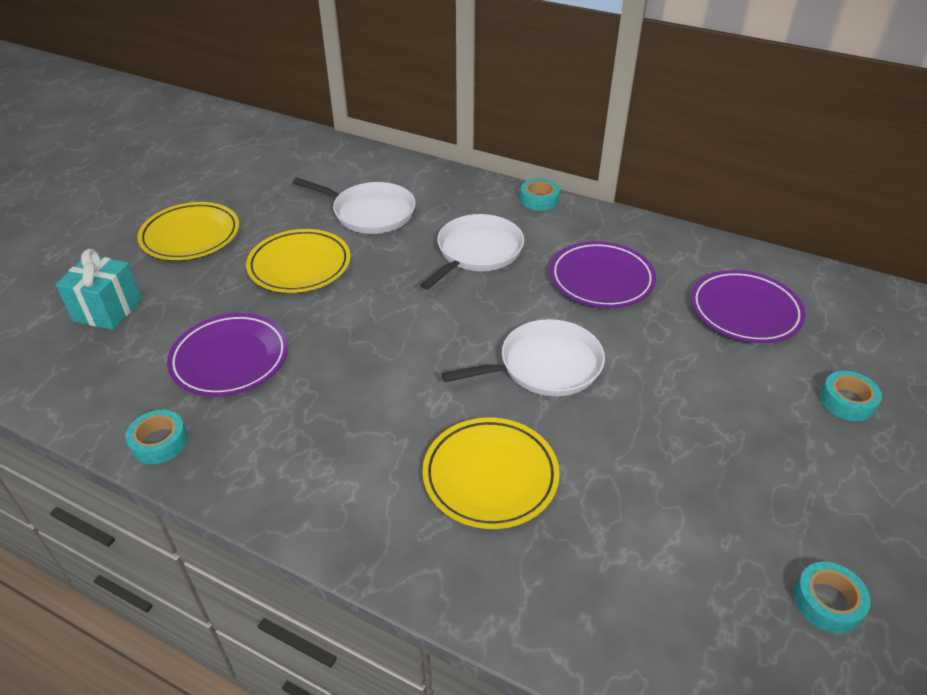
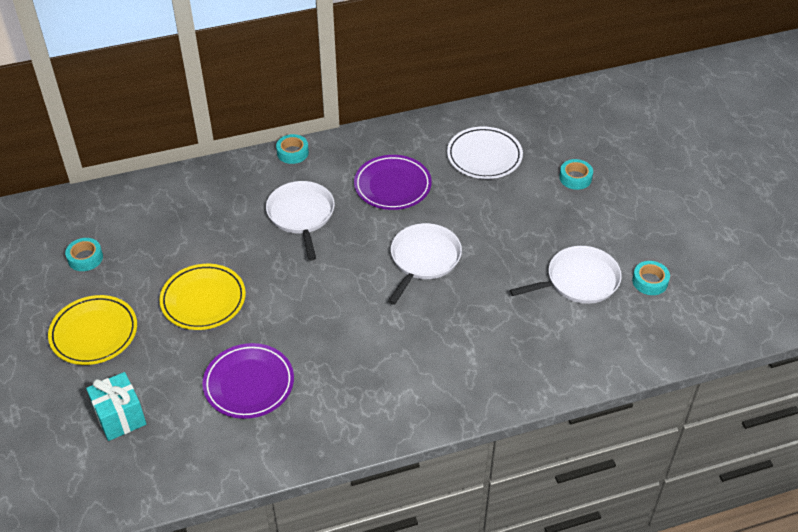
camera: 45 degrees left, 5 degrees up
(159, 442) = (279, 453): turquoise tape -> turquoise tape (85, 258)
(370, 213) = (196, 233): white pan -> white pan (578, 281)
(490, 476) = (466, 335): yellow plate -> none
(745, 311) = (484, 156): purple plate -> white plate

